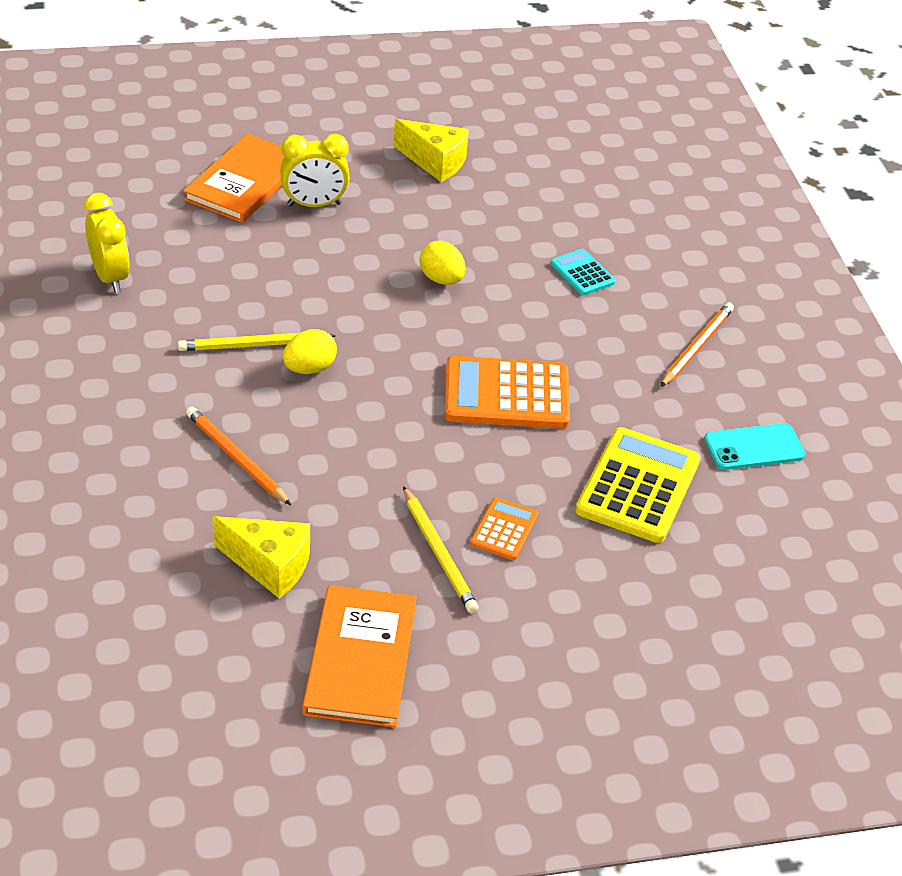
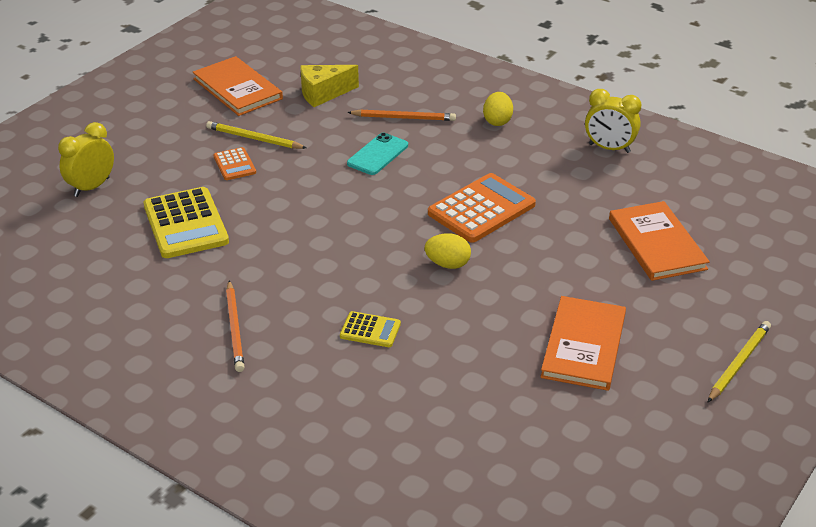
camera: 140 degrees right, 5 degrees down
(253, 345) = (482, 164): yellow pencil -> yellow pencil (738, 363)
(309, 368) = (437, 172): yellow egg -> yellow egg (497, 121)
(314, 204) = (595, 258): yellow clock -> yellow clock (92, 187)
(435, 162) = (584, 346): yellow cheese -> orange book
(506, 394) = (316, 224): orange calculator -> orange calculator (481, 209)
(582, 273) = (370, 330): turquoise calculator -> yellow calculator
(754, 447) = (135, 286): turquoise phone -> turquoise phone (377, 154)

